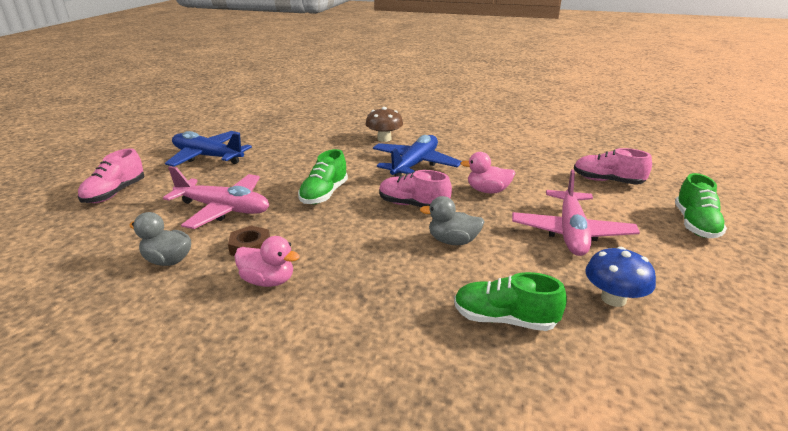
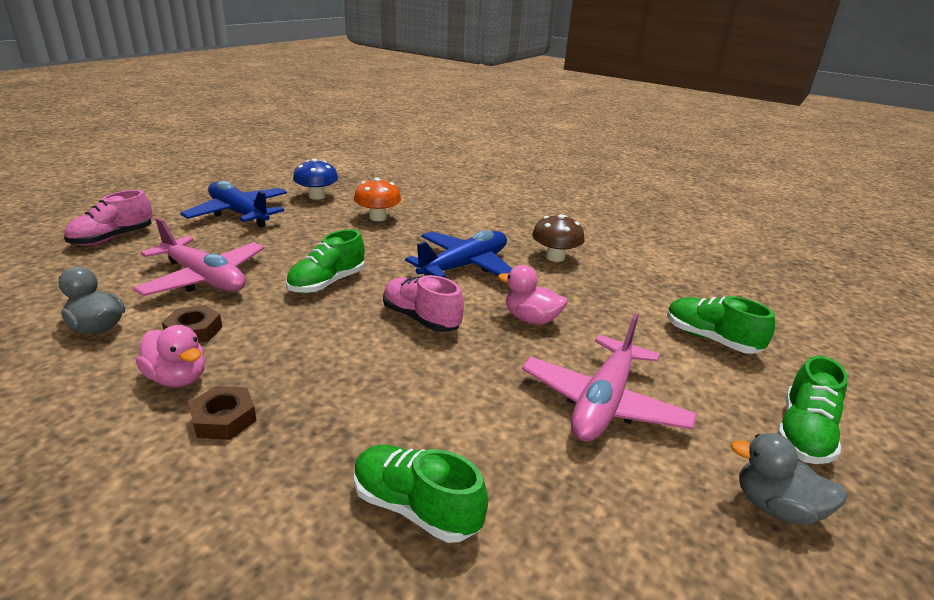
camera: 15 degrees right, 0 degrees up
(322, 141) = (378, 217): none -> orange mushroom
(328, 299) = (224, 419): none -> brown nut
(384, 139) = (452, 227): brown mushroom -> brown mushroom (555, 257)
(453, 241) = (433, 378): grey duck -> grey duck (776, 507)
(607, 181) = (710, 339): pink shoe -> green shoe
(613, 298) = (593, 518): blue mushroom -> blue mushroom (317, 196)

